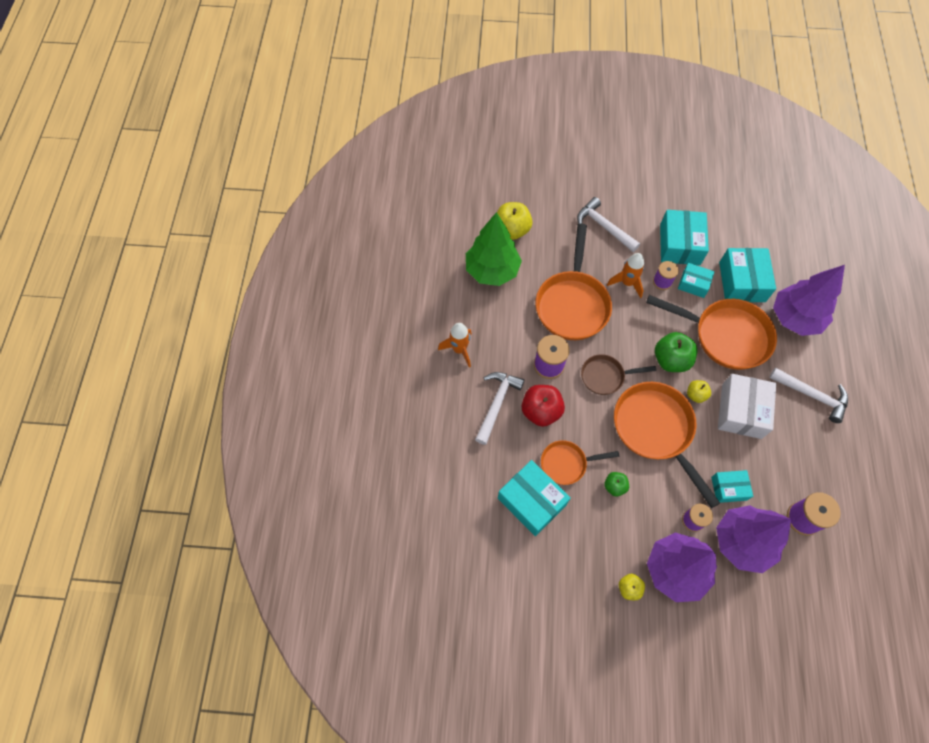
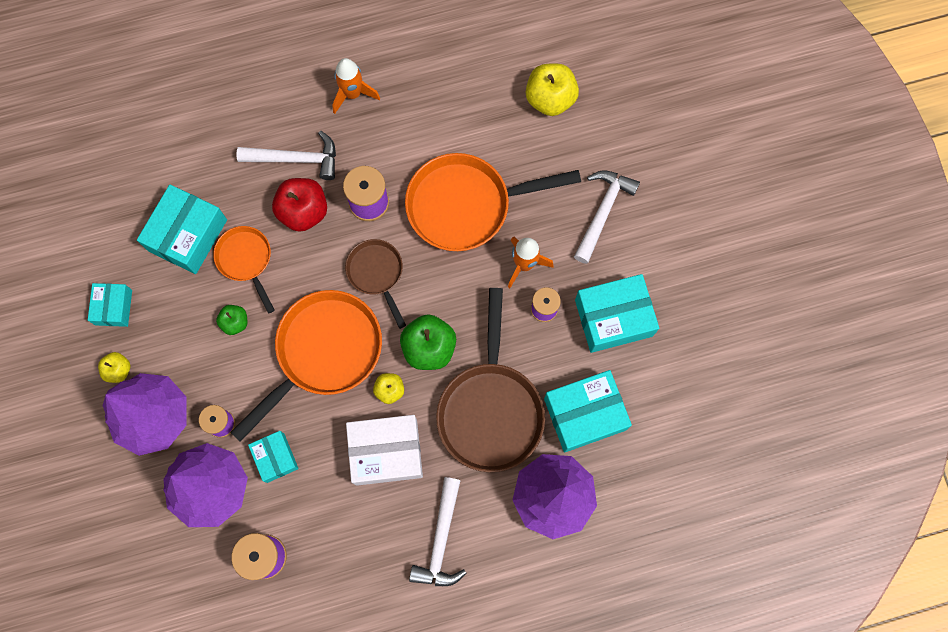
camera: 70 degrees right, 10 degrees up
(492, 271) = (478, 95): green tree -> none
(693, 284) = (556, 350): turquoise box -> turquoise box (113, 307)
(726, 336) = (490, 410): orange pan -> brown pan

